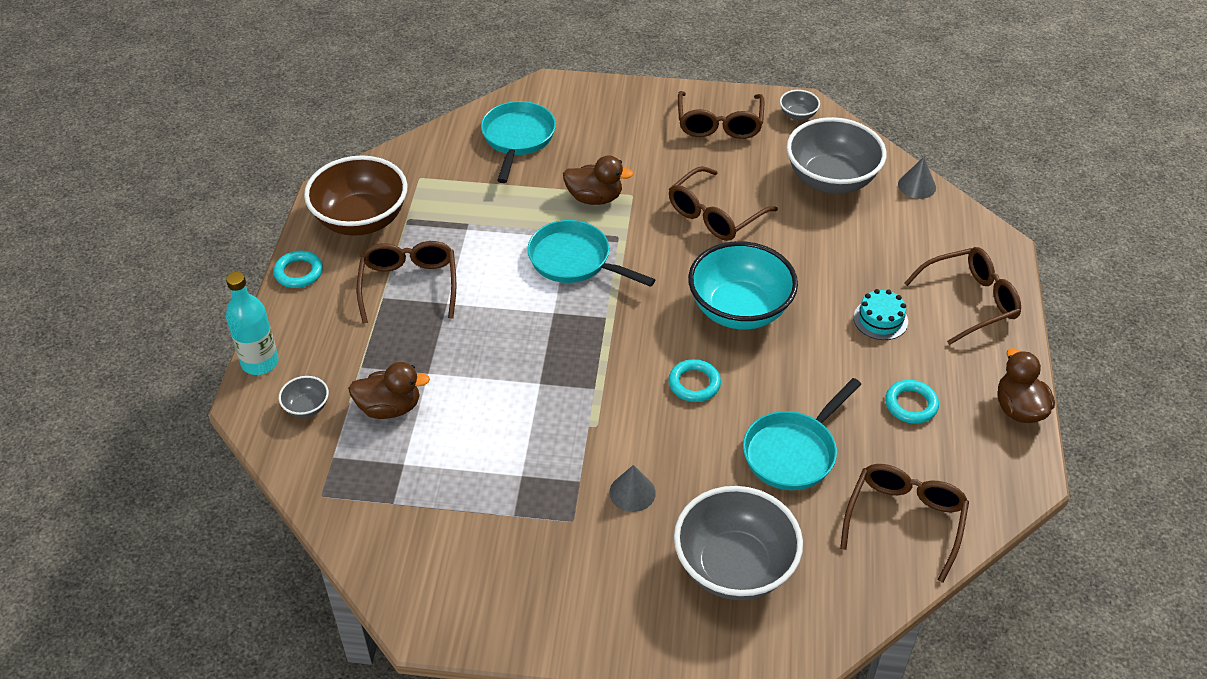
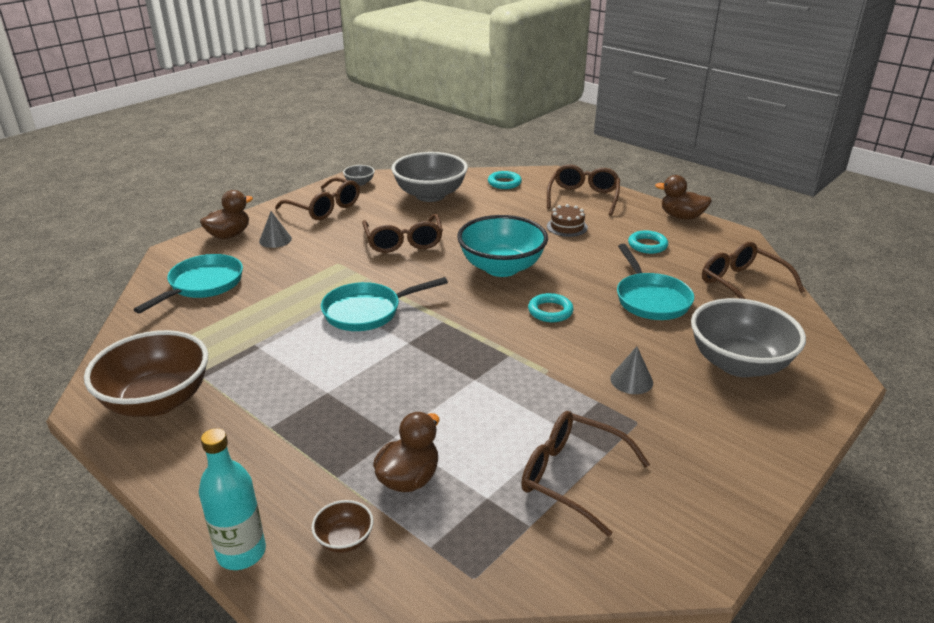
camera: 55 degrees left, 15 degrees down
(299, 272) = (161, 470): turquoise ring -> turquoise ring (504, 183)
(306, 407) = (344, 540): grey bowl -> brown bowl
(409, 285) = (277, 405): brown glasses -> brown glasses (571, 476)
(517, 139) = (202, 285): turquoise pan -> turquoise pan turned 75 degrees clockwise
(594, 198) = (317, 278): brown duck -> brown duck (229, 235)
(880, 319) = (567, 227): turquoise cake -> brown cake
(917, 185) = (472, 175): grey cone -> grey cone (275, 240)

